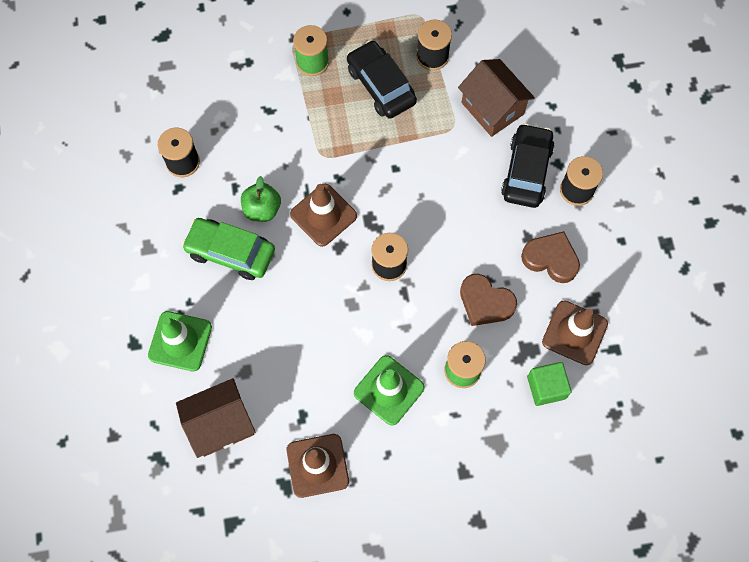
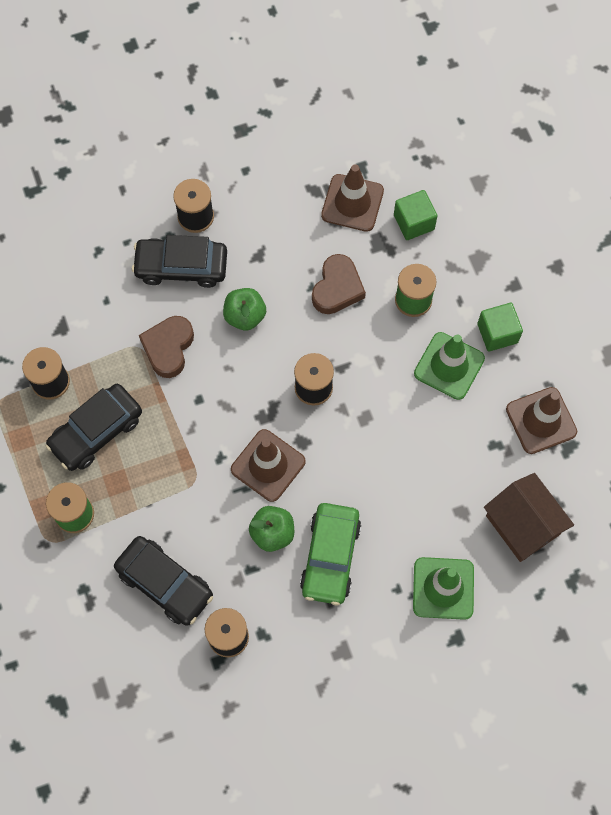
camera: 100 degrees left, 0 degrees up
(239, 121) = (165, 583): none -> black car
(415, 443) = (497, 333): none -> green cube
(469, 217) = (245, 316): none -> green apple
(492, 108) = (109, 310): brown house -> none
(551, 259) = (278, 232): brown heart -> brown heart (168, 348)

